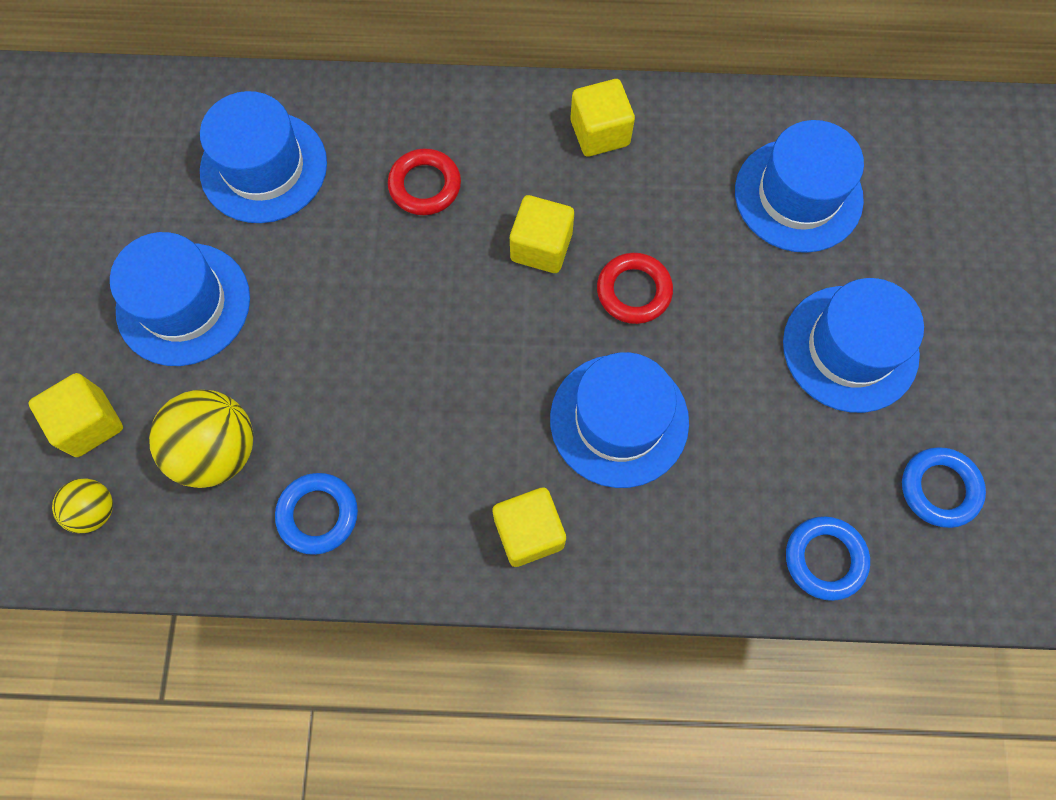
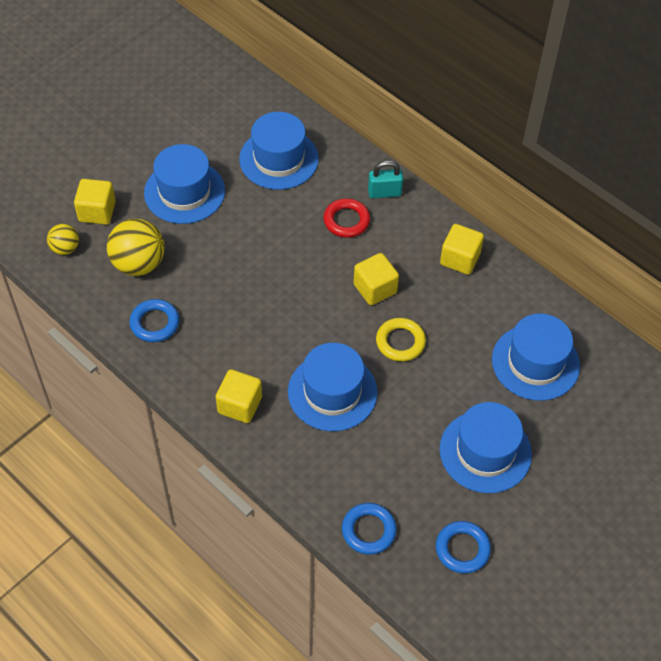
camera: 40 degrees right, 15 degrees down
(435, 115) = (384, 192): none -> turquoise padlock
(634, 291) = (400, 342): red ring -> yellow ring

